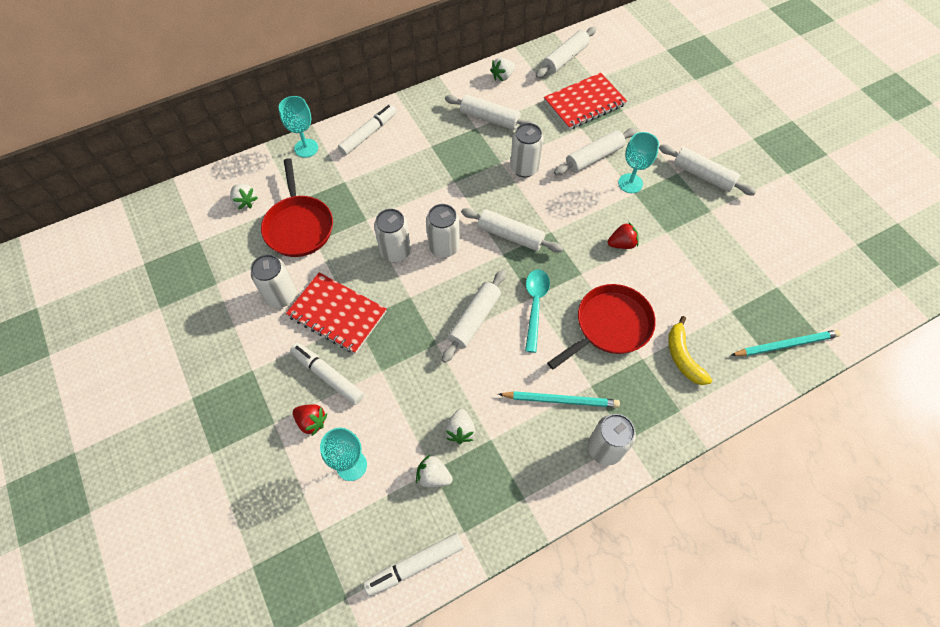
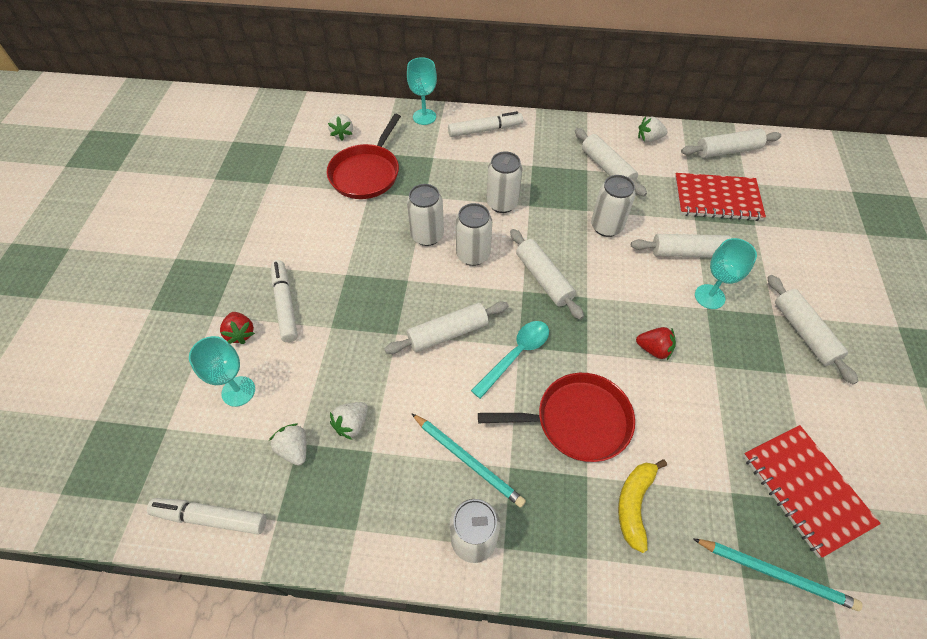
camera: 35 degrees right, 5 degrees down
(281, 296) = (306, 219): white can -> white can (502, 203)
(337, 314) = (336, 259): red notebook -> red notebook (805, 489)

